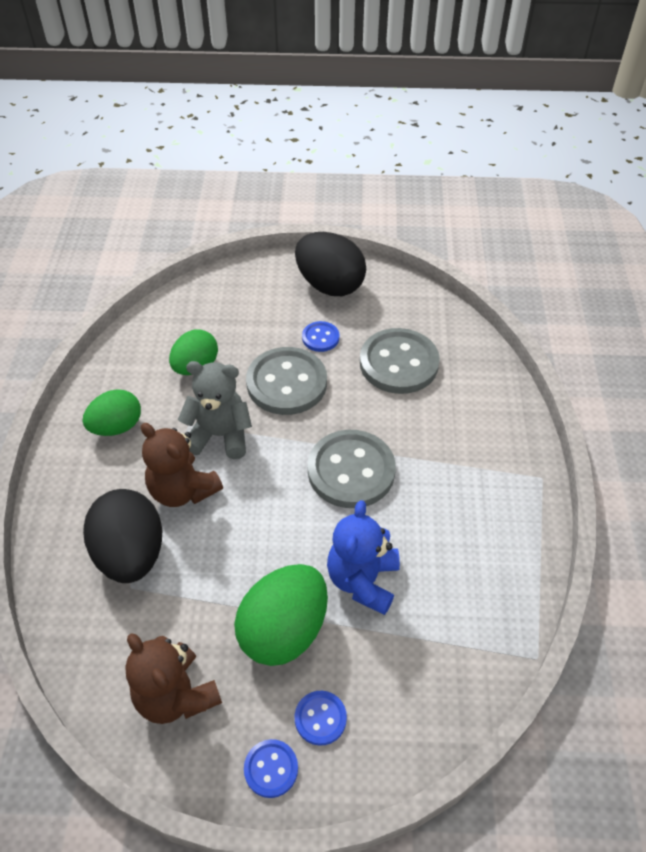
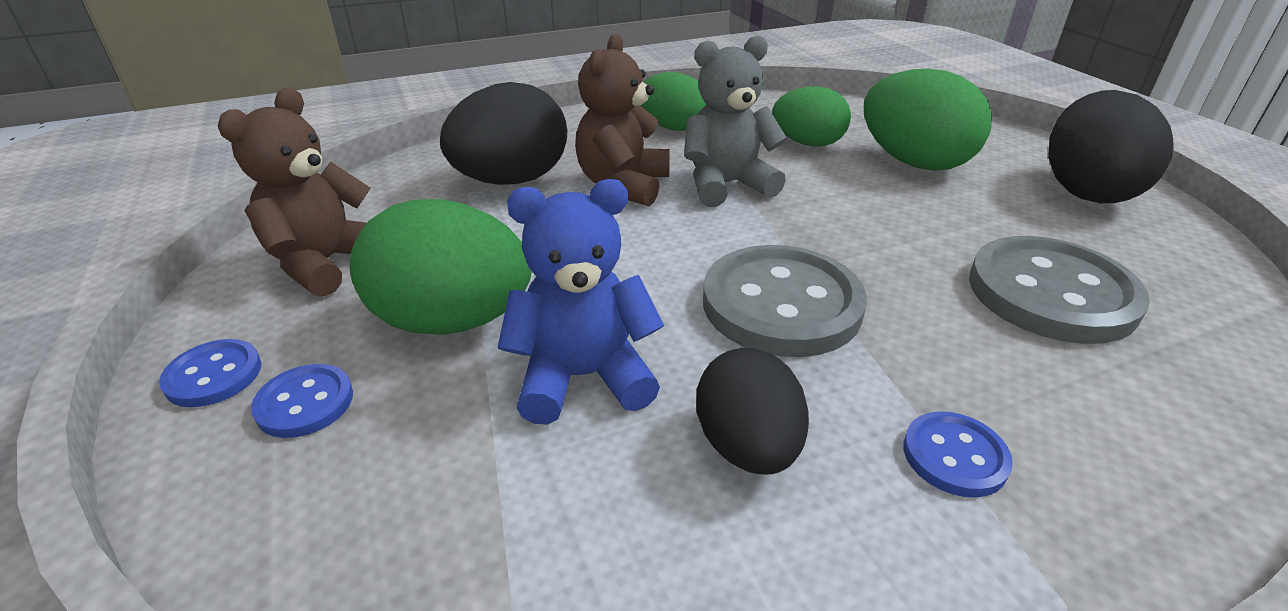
camera: 65 degrees right, 15 degrees down
(220, 435) = (726, 185): grey teddy bear -> grey teddy bear turned 90 degrees counterclockwise
(254, 332) = (914, 162): none -> green egg
(286, 383) = (867, 206): grey button -> none
(320, 338) = (982, 210): blue button -> blue button (954, 456)
(436, 533) = (747, 446): none -> black egg

